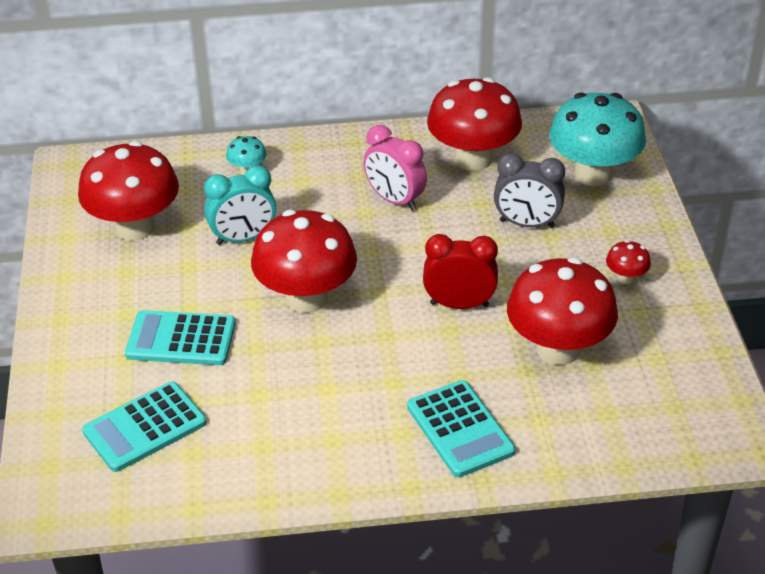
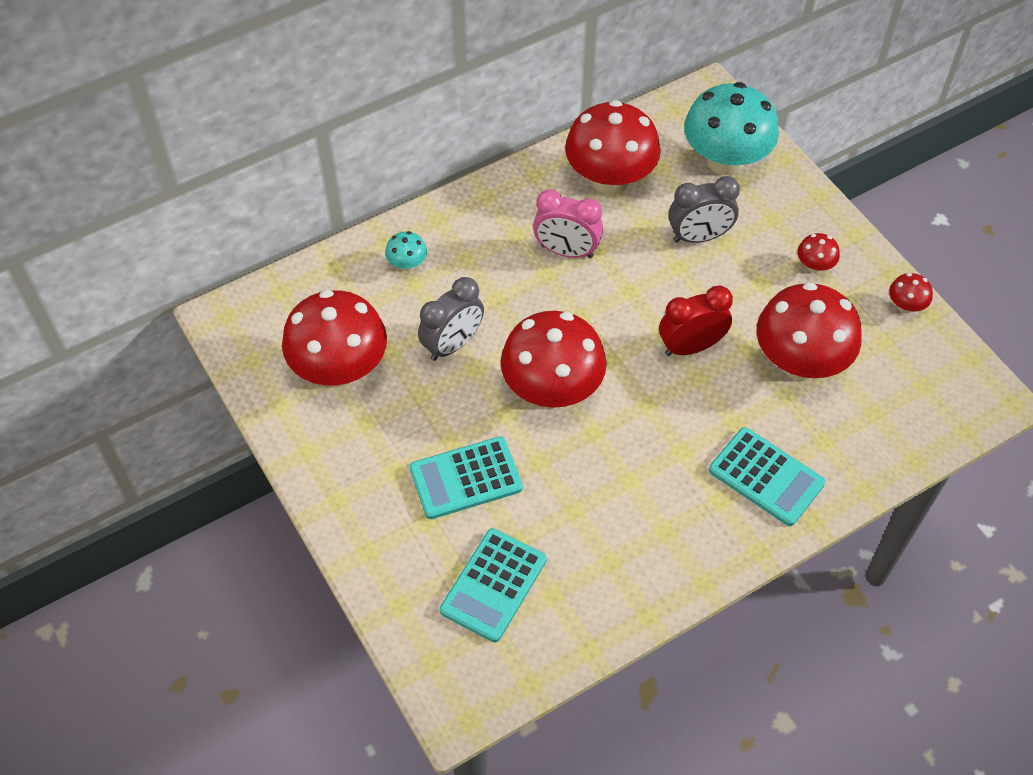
camera: 25 degrees left, 15 degrees up
(243, 238) = (452, 344): turquoise clock -> grey clock
(698, 336) = (905, 306): none -> red mushroom

